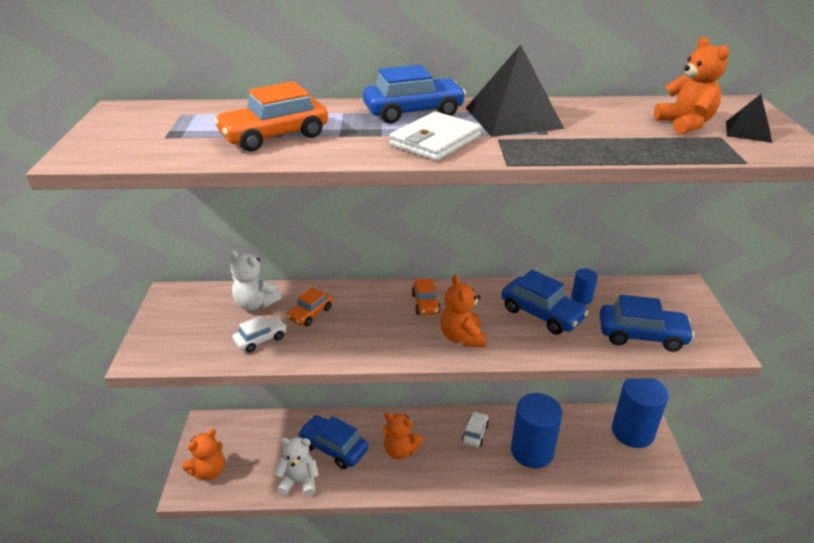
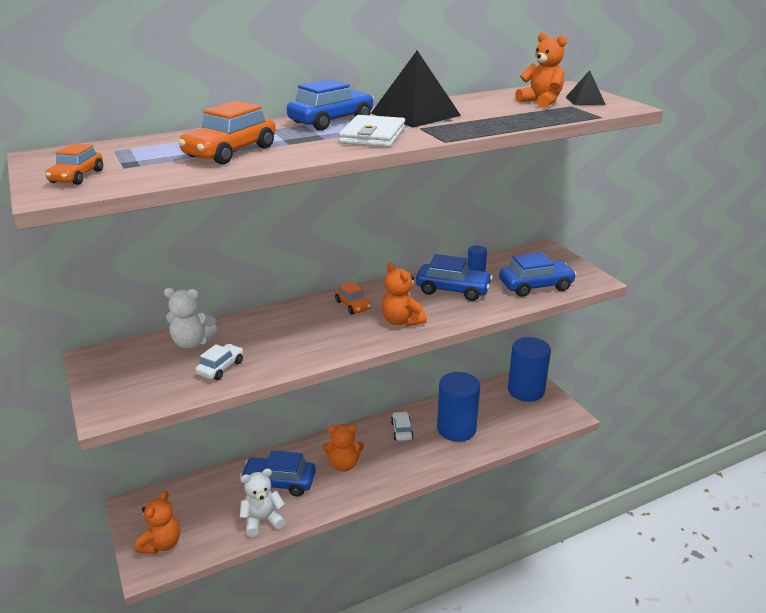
camera: 25 degrees left, 5 degrees down
(310, 314) = (253, 337): orange car -> orange car (77, 176)

